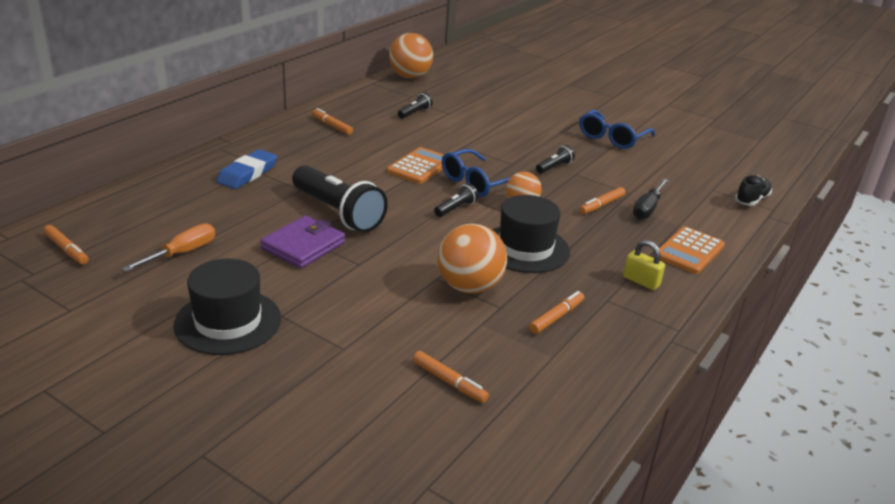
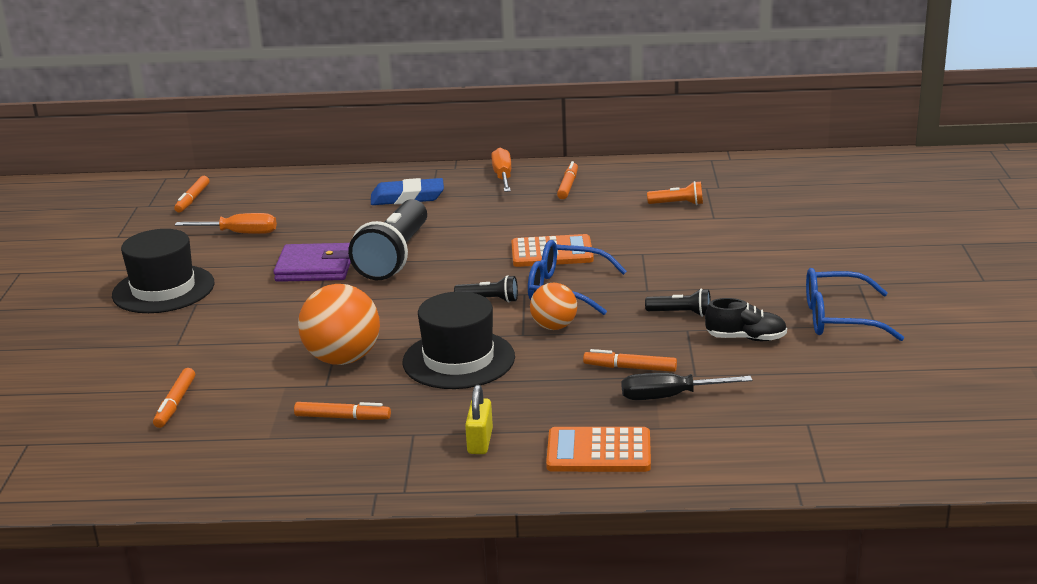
camera: 60 degrees right, 5 degrees down
(278, 136) = (503, 177): none -> orange screwdriver
(410, 76) = (770, 167): orange ball -> none
(415, 113) = (678, 204): black flashlight -> orange flashlight
(751, 200) = (826, 458): black shoe -> black shoe (746, 338)

